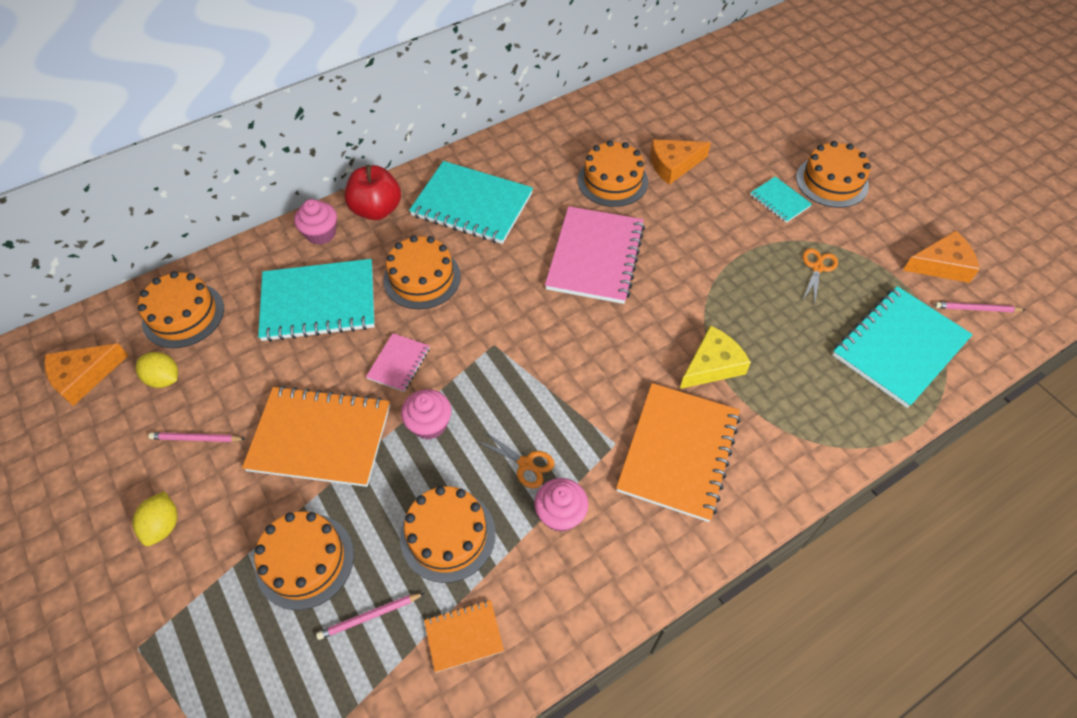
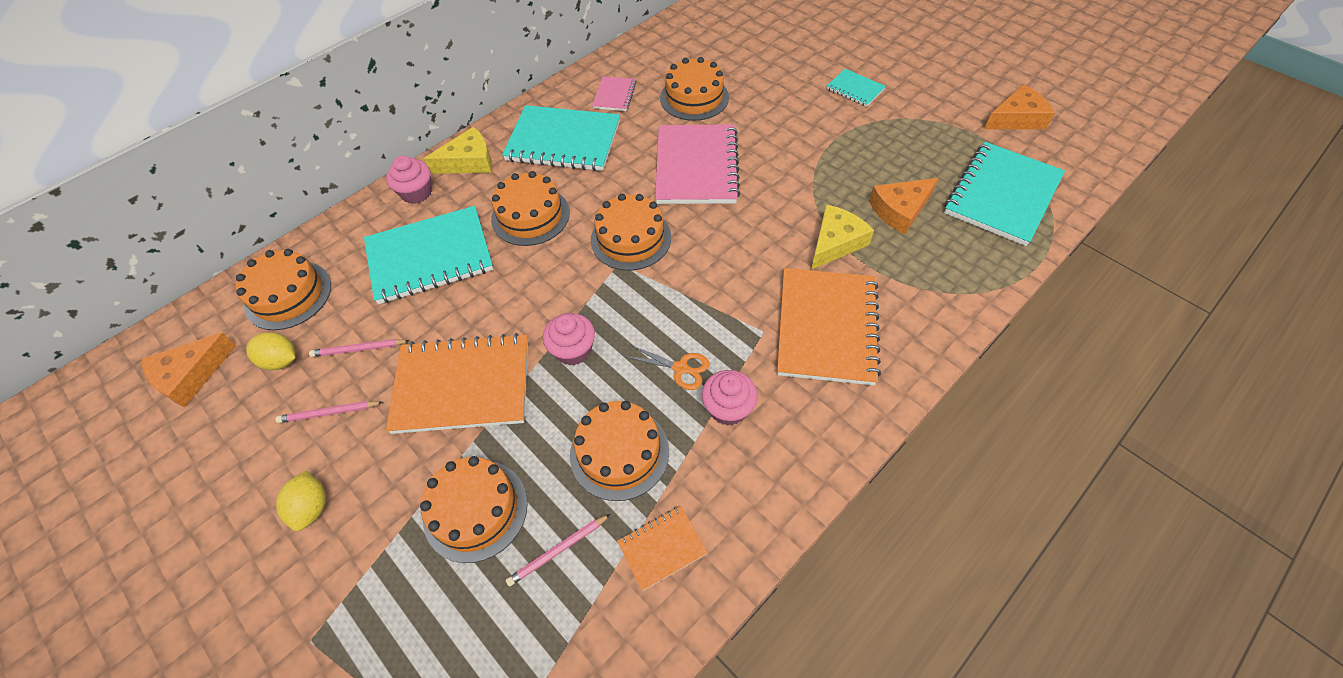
camera: 10 degrees left, 0 degrees up
(377, 210) = (469, 161): red apple -> yellow cheese
(399, 363) = (527, 299): pink notebook -> pink notebook (614, 95)
(673, 165) = (748, 75): orange cheese -> orange cheese (900, 210)
(817, 267) = (907, 140): orange scissors -> none
(832, 181) = (897, 65): orange cake -> orange cake (631, 238)
(976, 309) = (1059, 150): pink pencil -> pink pencil (359, 349)

